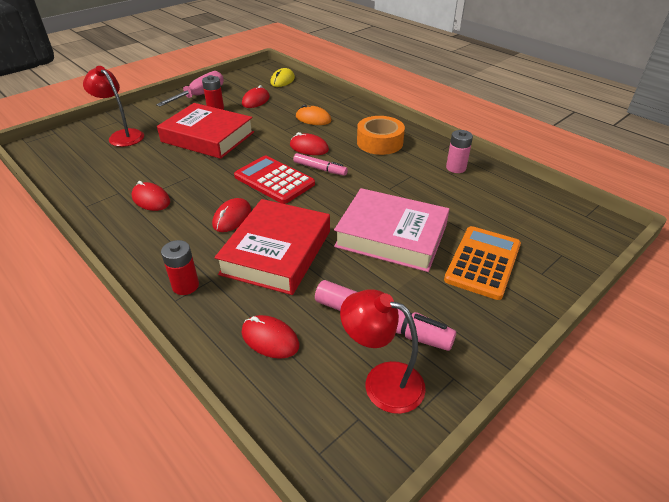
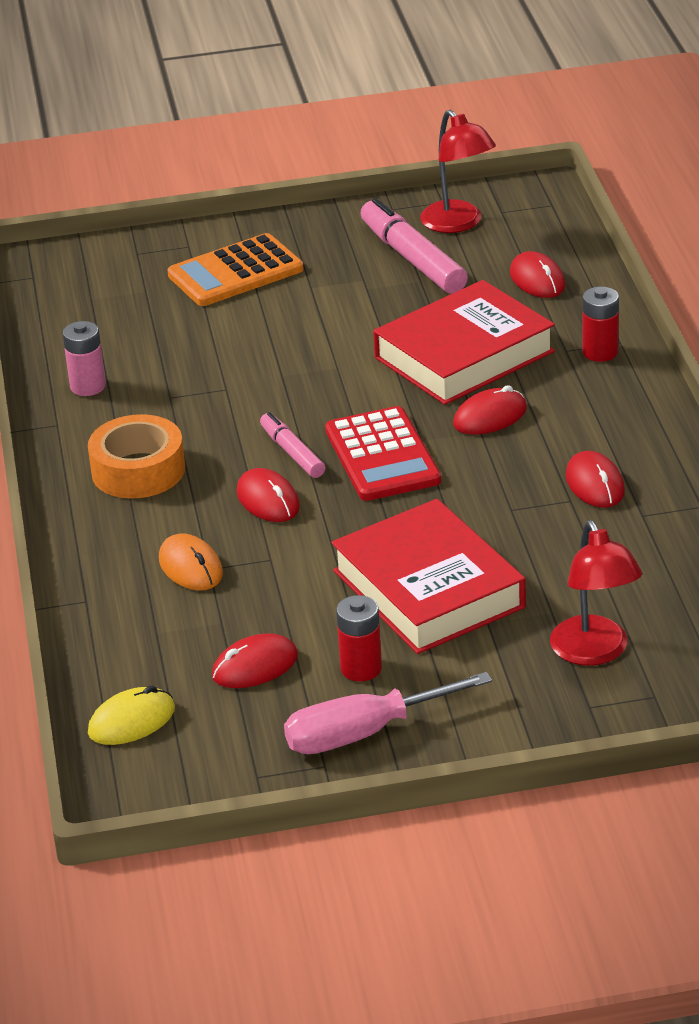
camera: 145 degrees left, 5 degrees down
(391, 236) = (303, 329): pink book -> none

